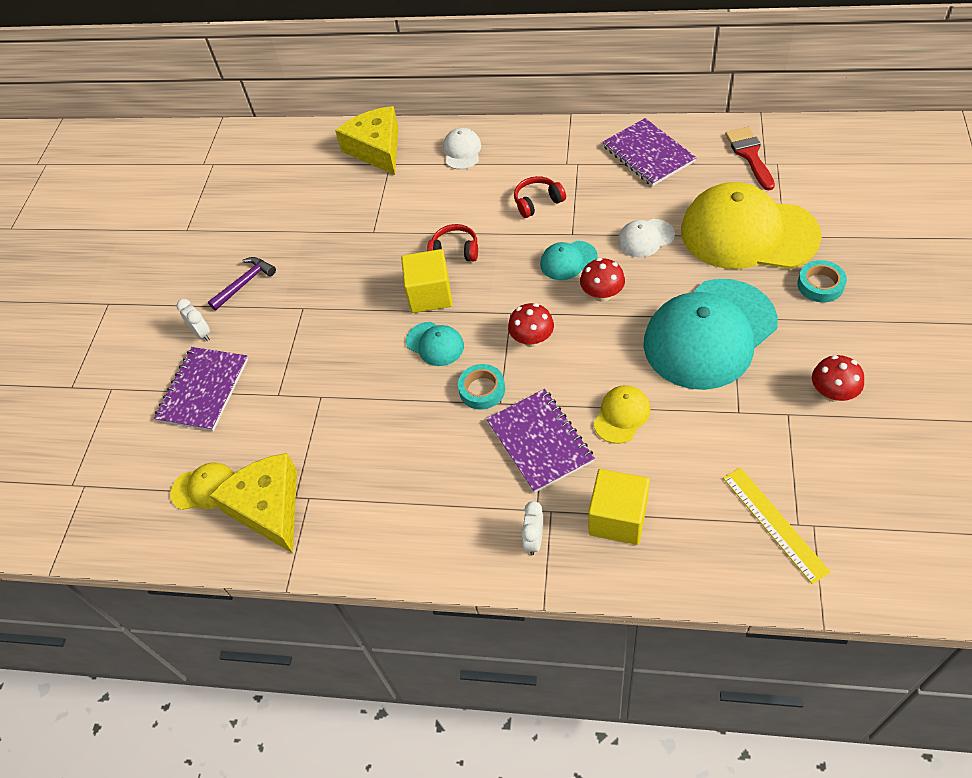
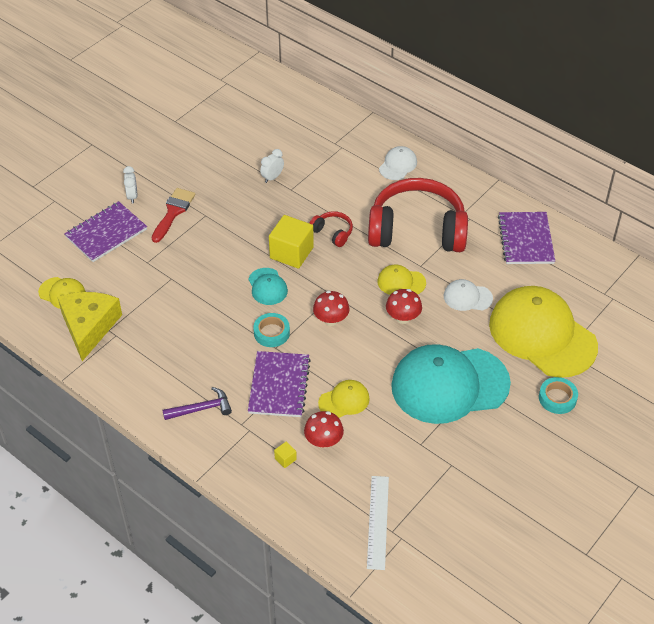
camera: 25 degrees right, 5 degrees down
(245, 283) = (183, 178): purple hammer -> purple hammer (202, 409)
(376, 149) = (341, 131): yellow cheese -> none
(534, 540) = (224, 440): white clock -> white clock (272, 177)
(537, 202) = (417, 230): red headphones -> red headphones, size x2.43
(568, 261) = (401, 282): turquoise cap -> yellow cap
(618, 518) = (285, 459): yellow cube -> yellow cube, size x0.42
(749, 155) = (598, 281): red brush -> red brush (173, 212)
(774, 523) = (378, 522): yellow ruler -> white ruler
(832, 393) = (494, 470): red mushroom -> red mushroom (323, 441)

